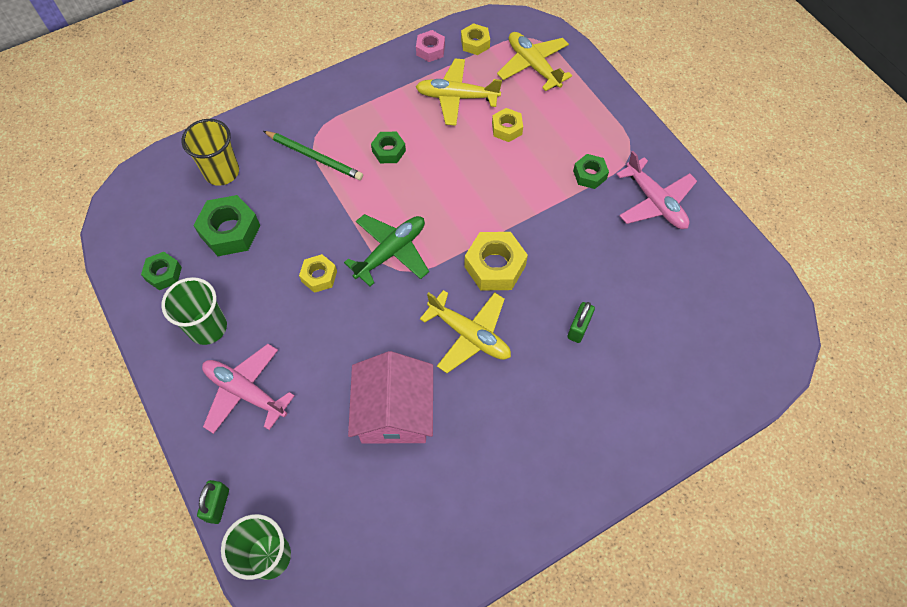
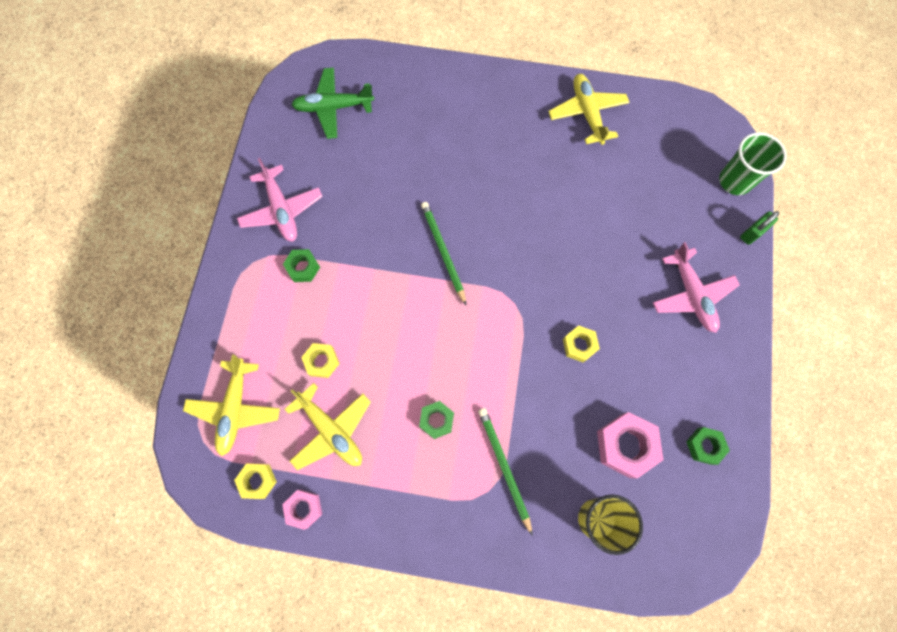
camera: 140 degrees left, 10 degrees up
(207, 327) = (692, 368): green cup -> none
(230, 231) = (625, 445): green nut -> pink nut
(391, 252) = (509, 323): green plane -> green plane (333, 108)
(394, 412) = (596, 206): pink house -> none
(469, 334) = (504, 218): yellow plane -> yellow plane (587, 113)
(495, 266) = (443, 252): yellow nut -> green pencil
(578, 328) = (428, 168): green padlock -> none
(655, 202) = (282, 210): pink plane -> pink plane turned 150 degrees clockwise

